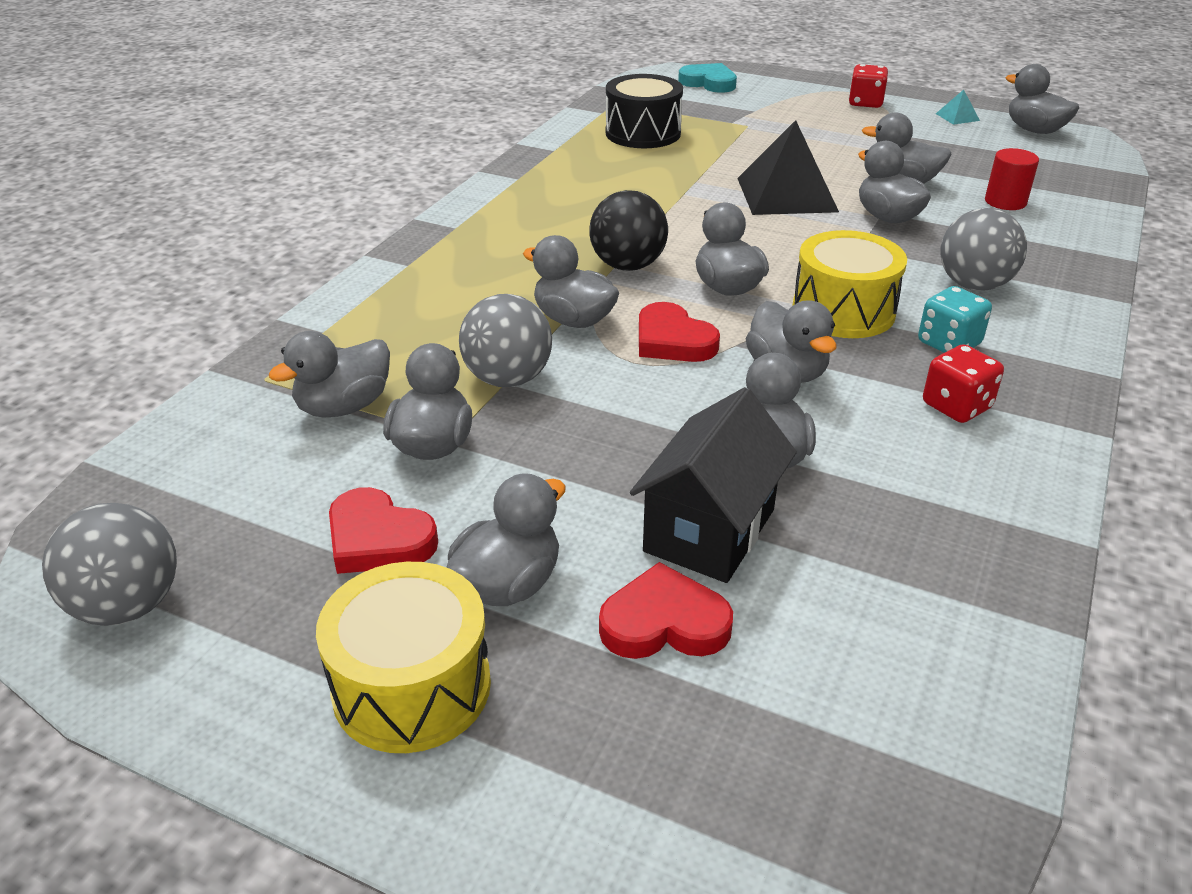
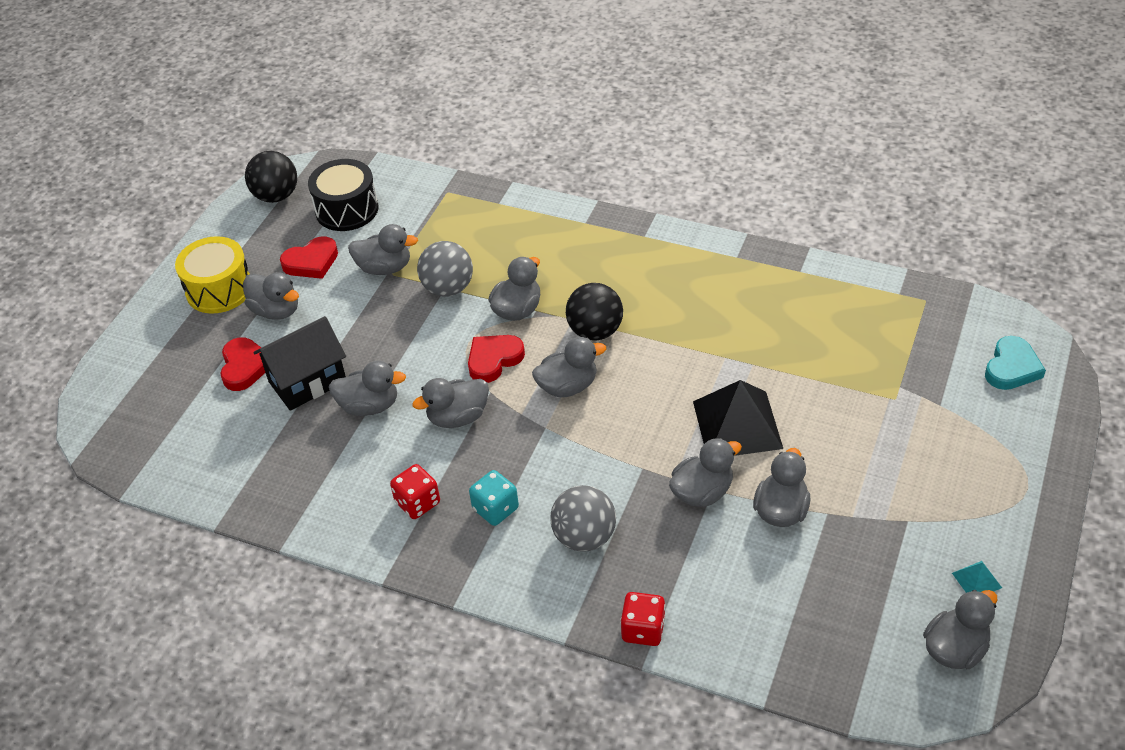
camera: 90 degrees right, 10 degrees up
(128, 606) = (276, 196): grey ball -> black ball
(344, 407) = (420, 228): grey duck -> none
(378, 539) = (311, 262): red heart -> red heart turned 150 degrees counterclockwise
(643, 133) = (853, 324): black drum -> black drum (347, 209)
(709, 530) = (307, 381): black house -> black house turned 60 degrees counterclockwise
(843, 311) = (538, 451): yellow drum -> none
(865, 103) = (994, 499): red dice -> red dice (643, 629)
(1005, 202) = (752, 587): red cylinder -> none

